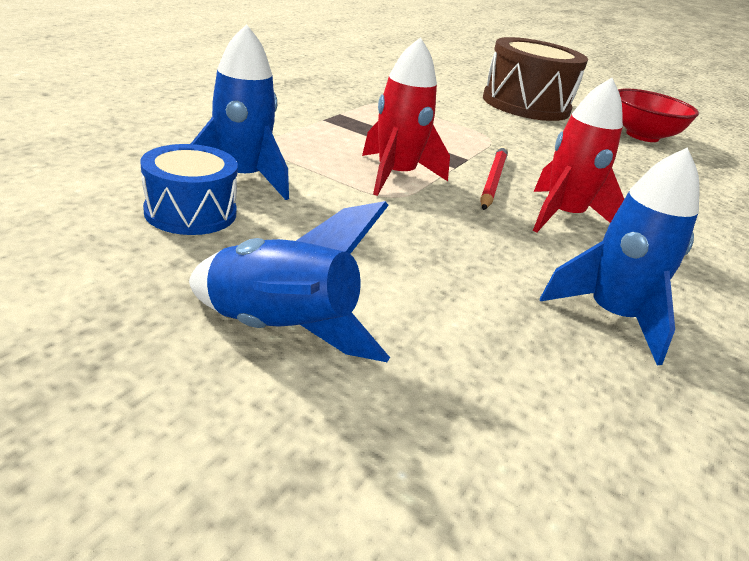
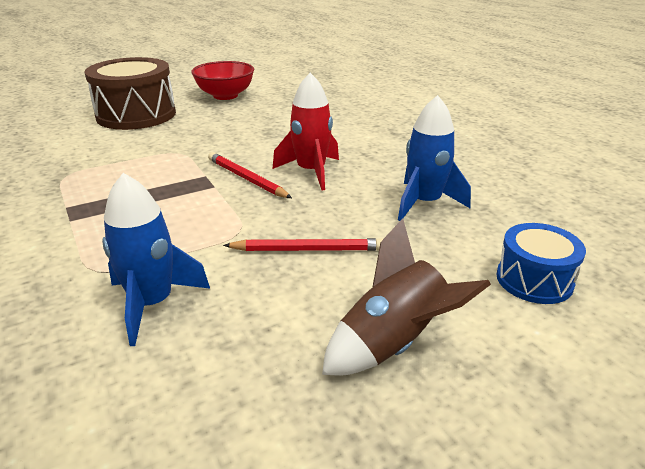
camera: 55 degrees left, 0 degrees up
(190, 212) = (196, 352): blue drum -> blue drum (534, 280)
(280, 331) = (394, 343): blue rocket -> brown rocket
(395, 176) = (208, 218): red rocket -> none
(403, 242) = (308, 249): none -> red pencil

